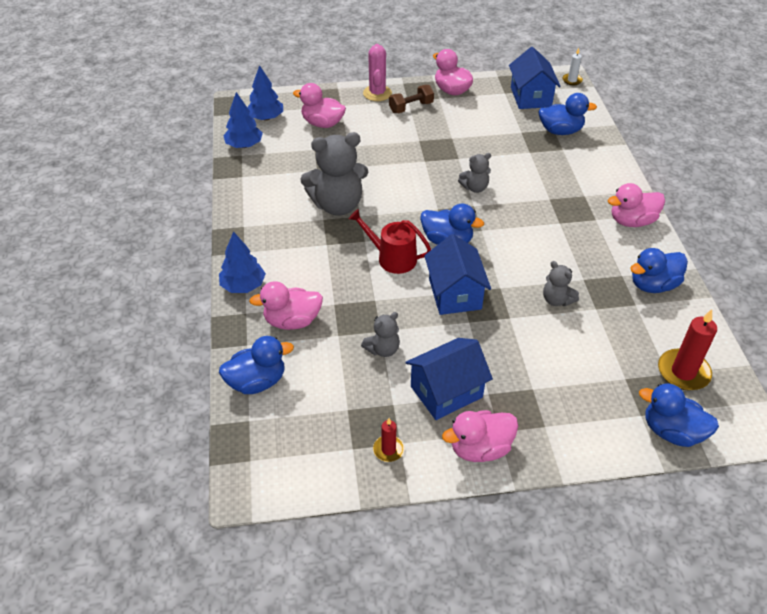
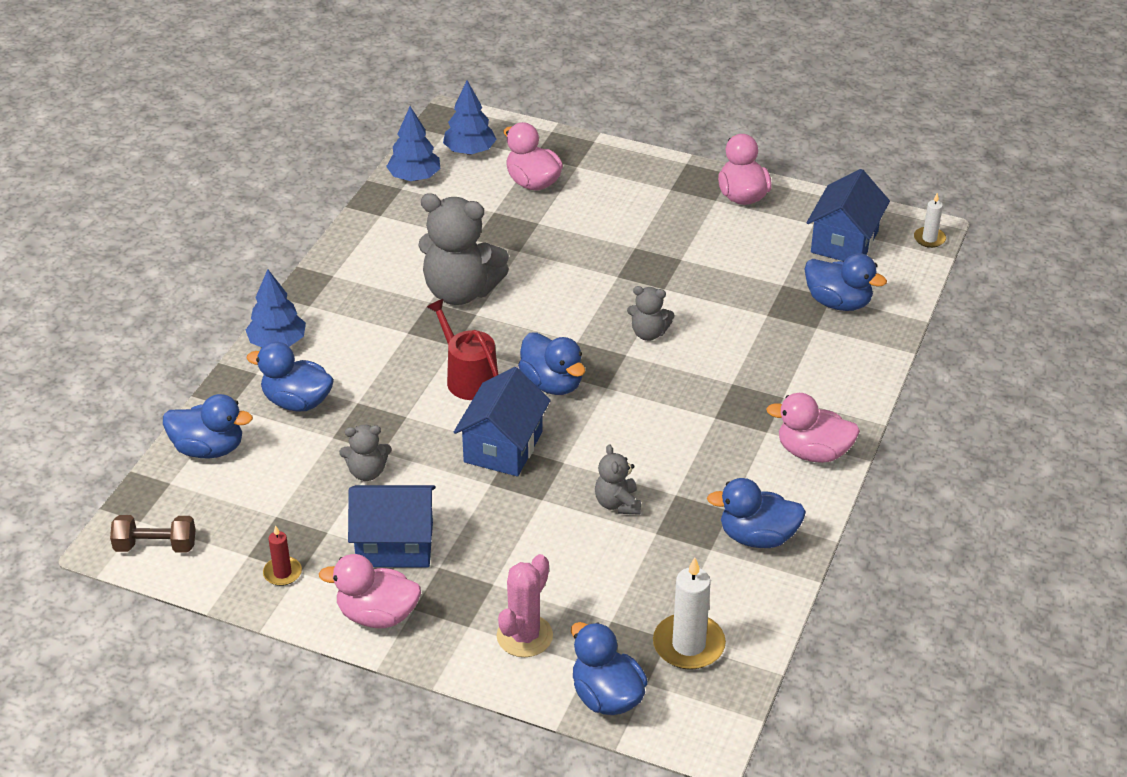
camera: 30 degrees right, 5 degrees down
(292, 321) = (297, 402): pink duck -> blue duck
(377, 93) = (638, 166): pink cactus -> pink cactus (524, 636)
(411, 107) = (665, 200): brown dumbbell -> brown dumbbell (155, 546)
(683, 372) = (688, 645): red candle -> white candle

